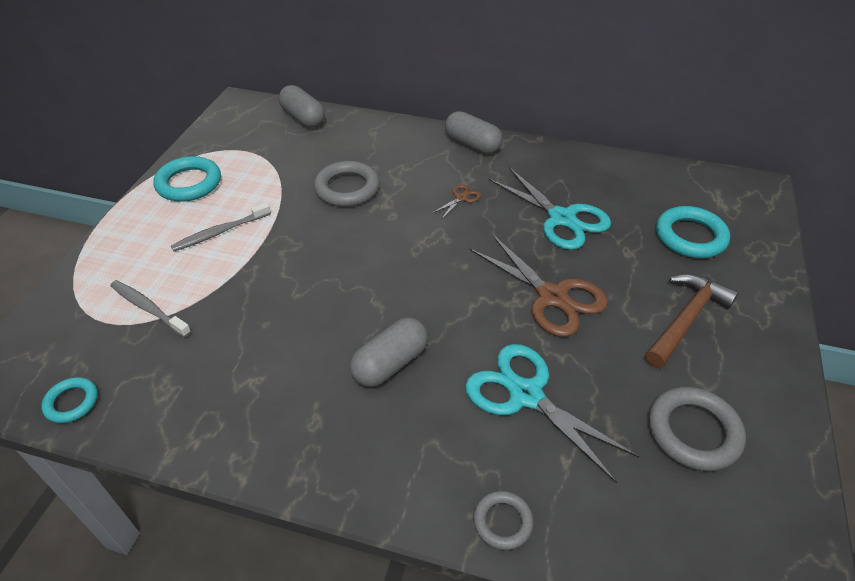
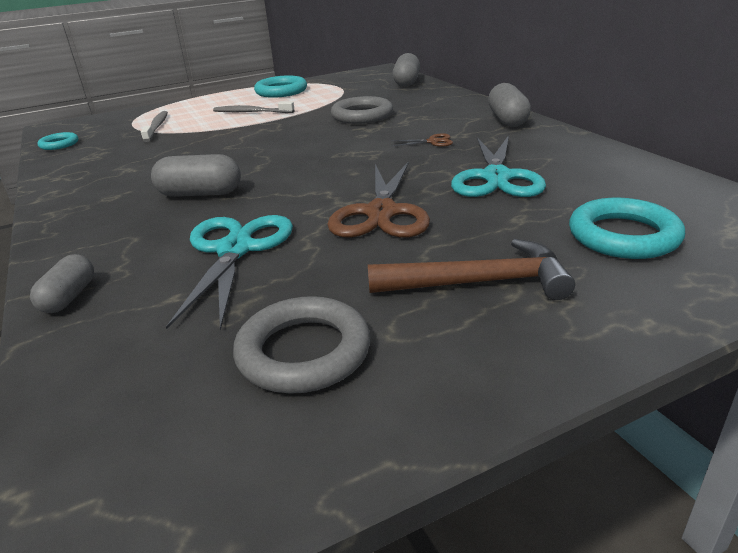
camera: 50 degrees right, 15 degrees down
(502, 522) = (69, 297): grey ring -> grey capsule

